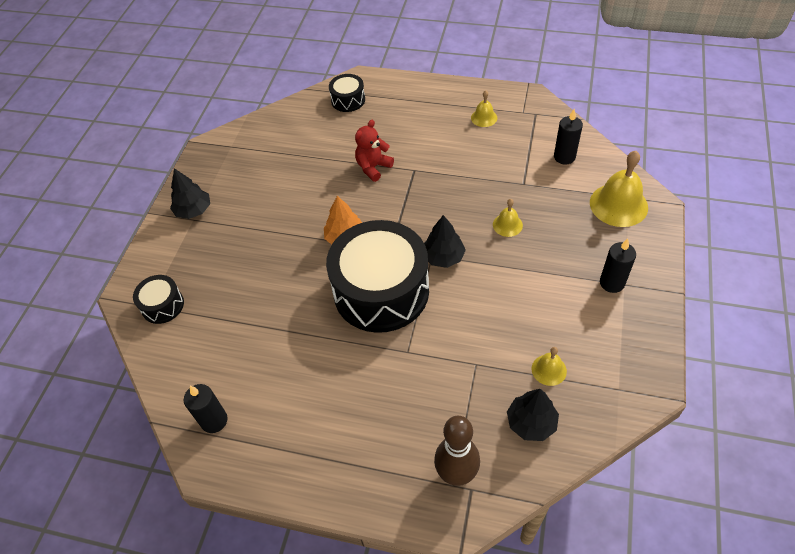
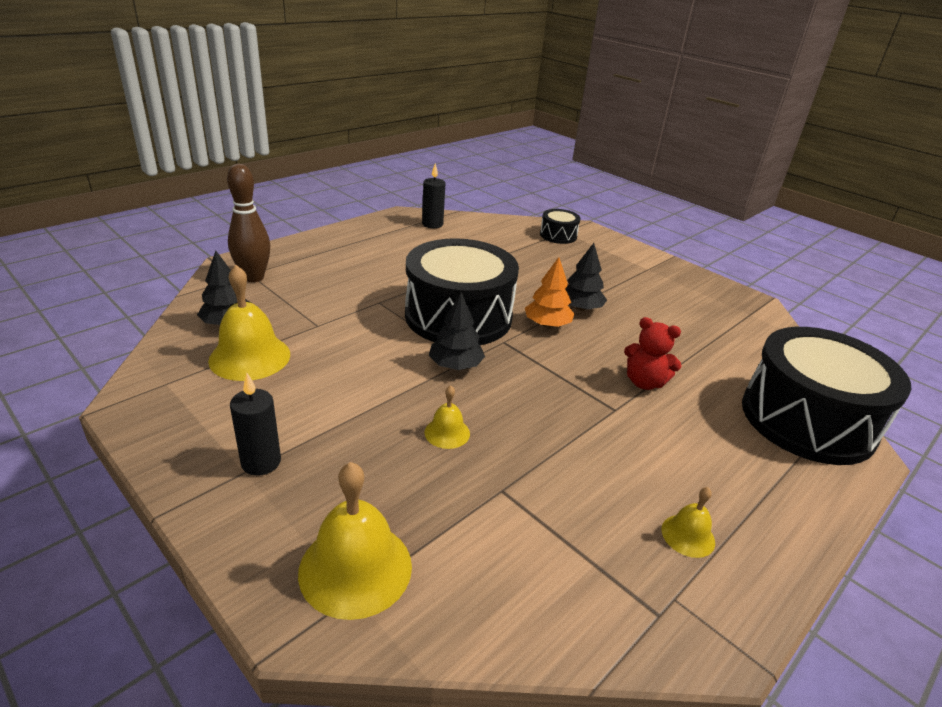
camera: 115 degrees right, 20 degrees down
(194, 210) = (660, 272): black tree -> black tree (580, 308)
(348, 100) = (807, 419): black drum -> black drum, size x2.24
(373, 167) = (644, 382): red teddy bear -> red teddy bear turned 135 degrees clockwise
(549, 370) = (250, 357): yellow bell -> yellow bell, size x1.92
(564, 157) = (516, 576): black candle -> none

